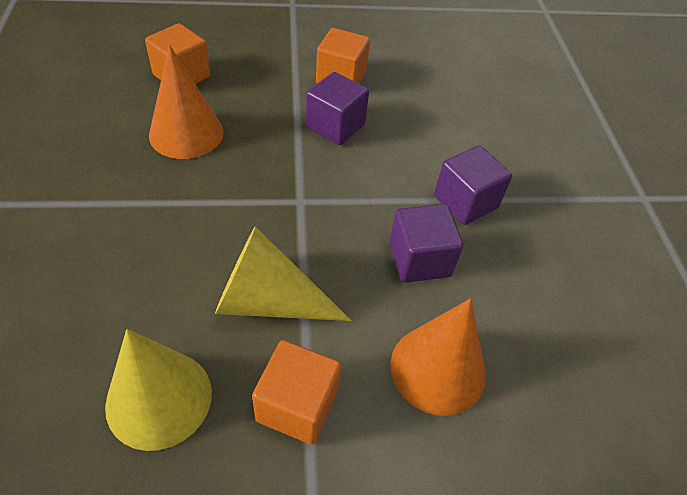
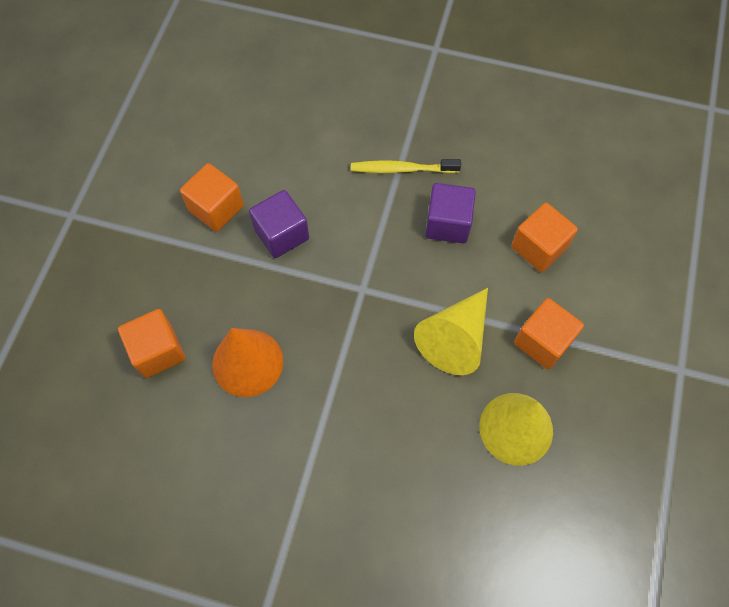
camera: 65 degrees left, 15 degrees up
(438, 369) = (539, 247): orange cone -> orange cube
(465, 202) = (402, 169): purple cube -> yellow toothbrush

